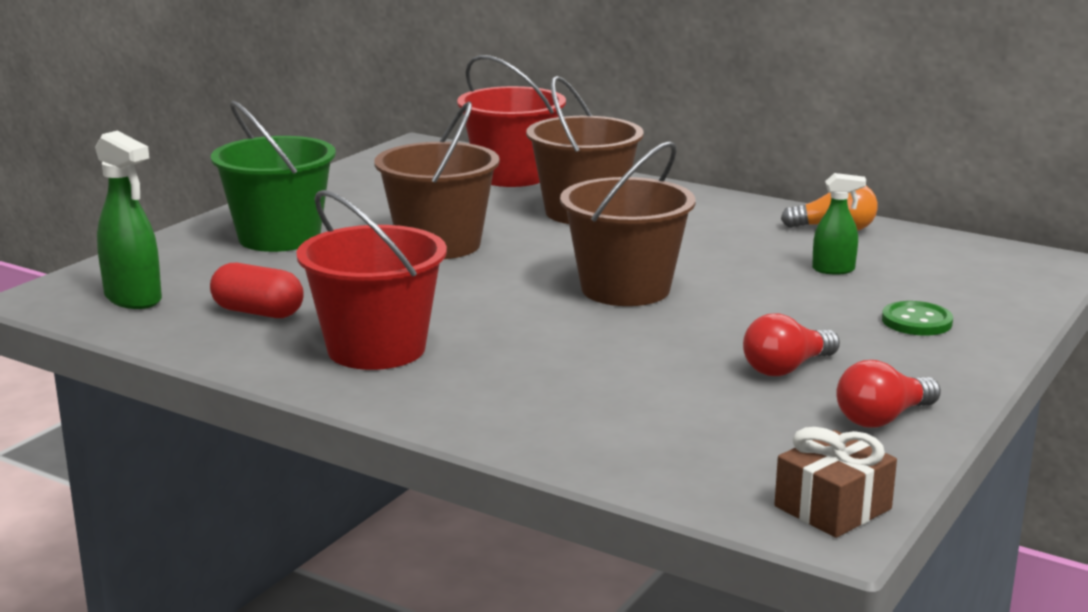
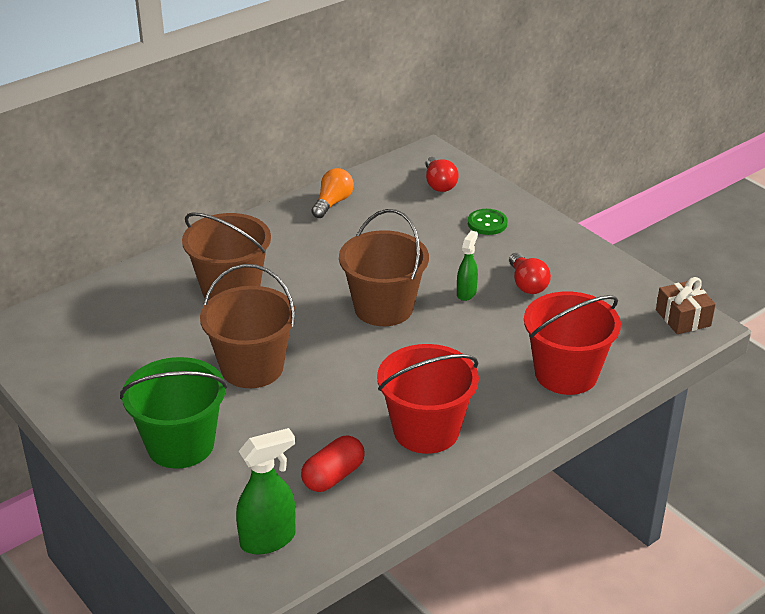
camera: 70 degrees left, 15 degrees up
(512, 175) = (123, 302): red bucket -> red bucket (566, 374)
(834, 270) = (398, 225): green spray bottle -> green spray bottle (466, 293)
(883, 418) = (598, 273): red light bulb -> red light bulb (439, 184)

